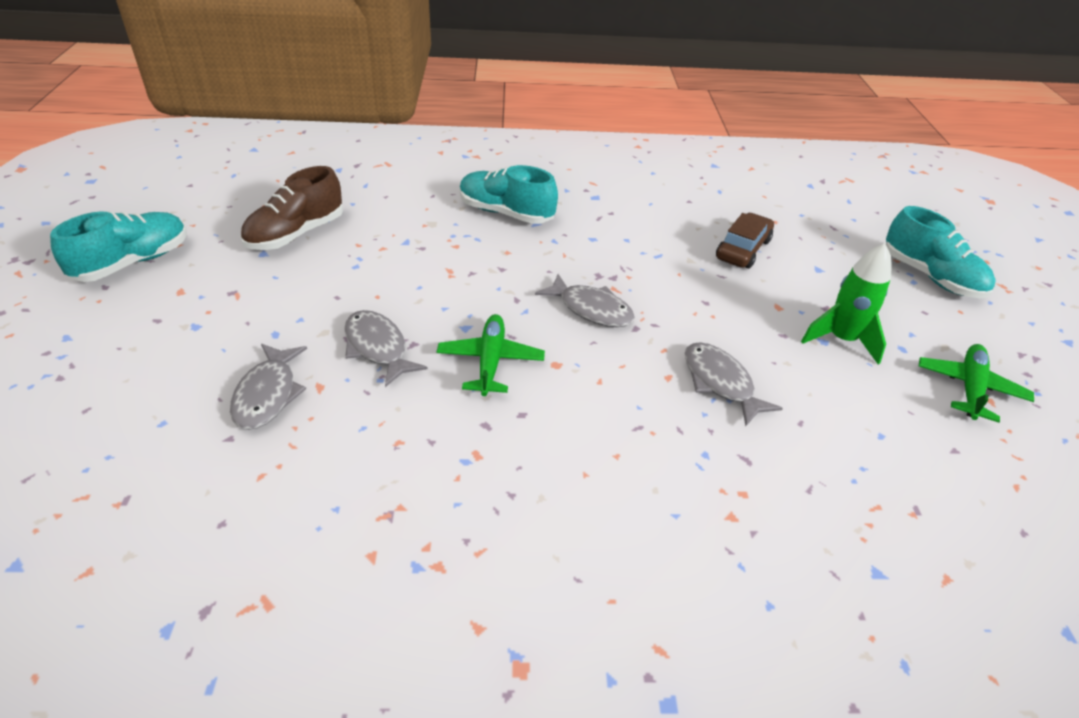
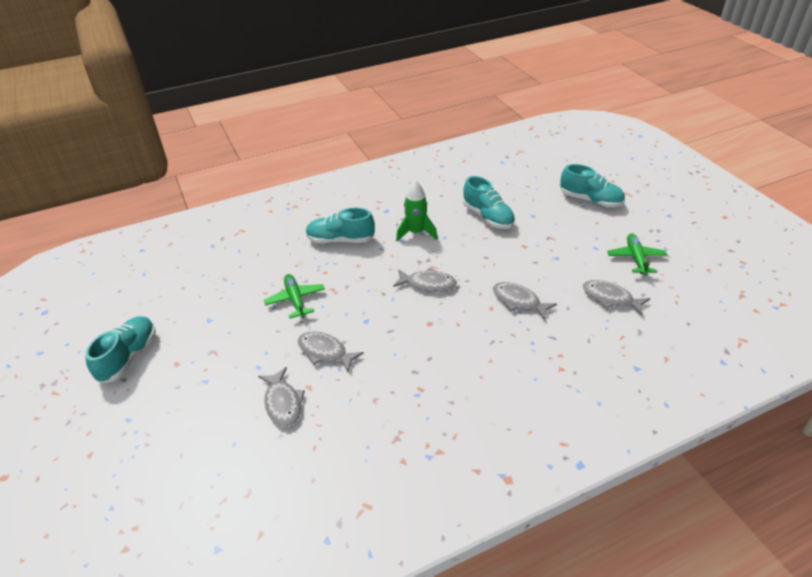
camera: 20 degrees left, 0 degrees up
(296, 234) = (220, 300): brown shoe -> none
(490, 361) = (393, 335): green plane -> green plane (295, 300)
(743, 249) = (488, 217): brown car -> turquoise shoe
(841, 340) = (565, 254): green rocket -> green rocket (416, 233)
(887, 435) = (610, 298): none -> grey fish

